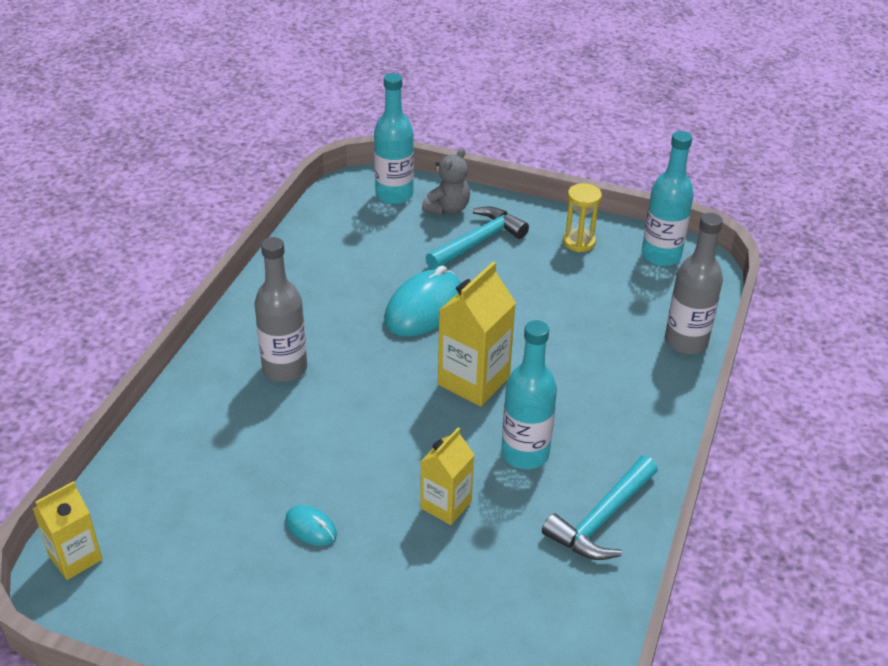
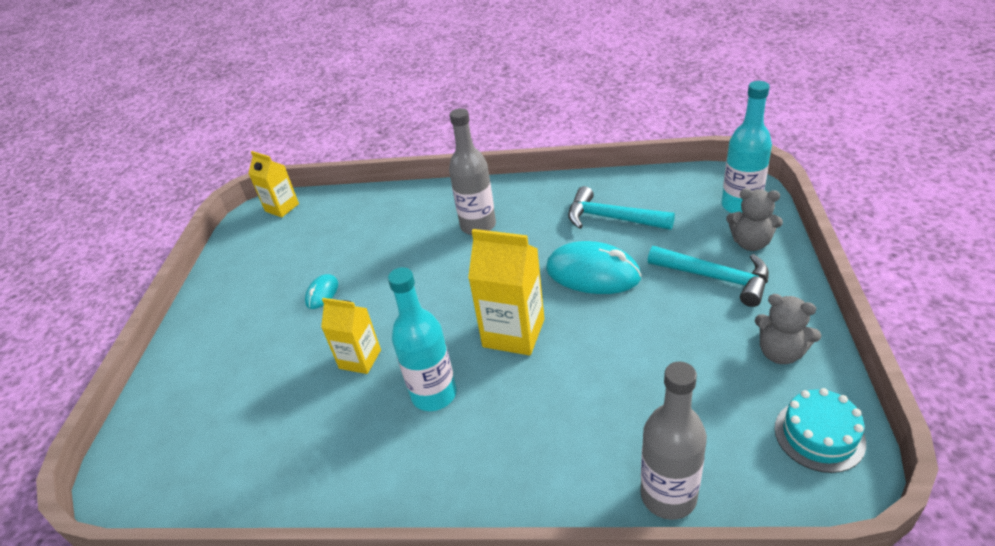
camera: 80 degrees right, 0 degrees up
(579, 242) = (780, 352): yellow hourglass -> grey teddy bear
(602, 519) = (366, 475): turquoise hammer -> turquoise hammer (611, 218)
(661, 255) = (819, 435): turquoise bottle -> turquoise cake

